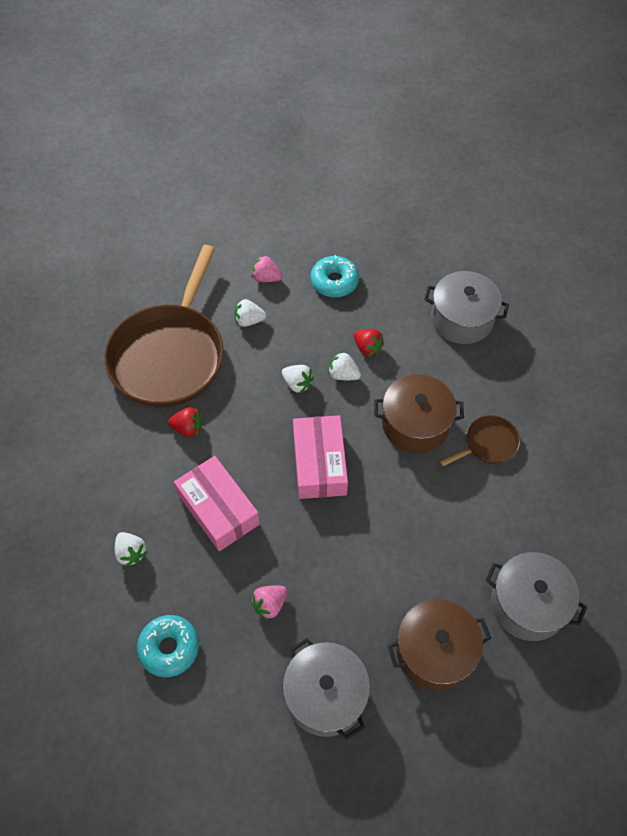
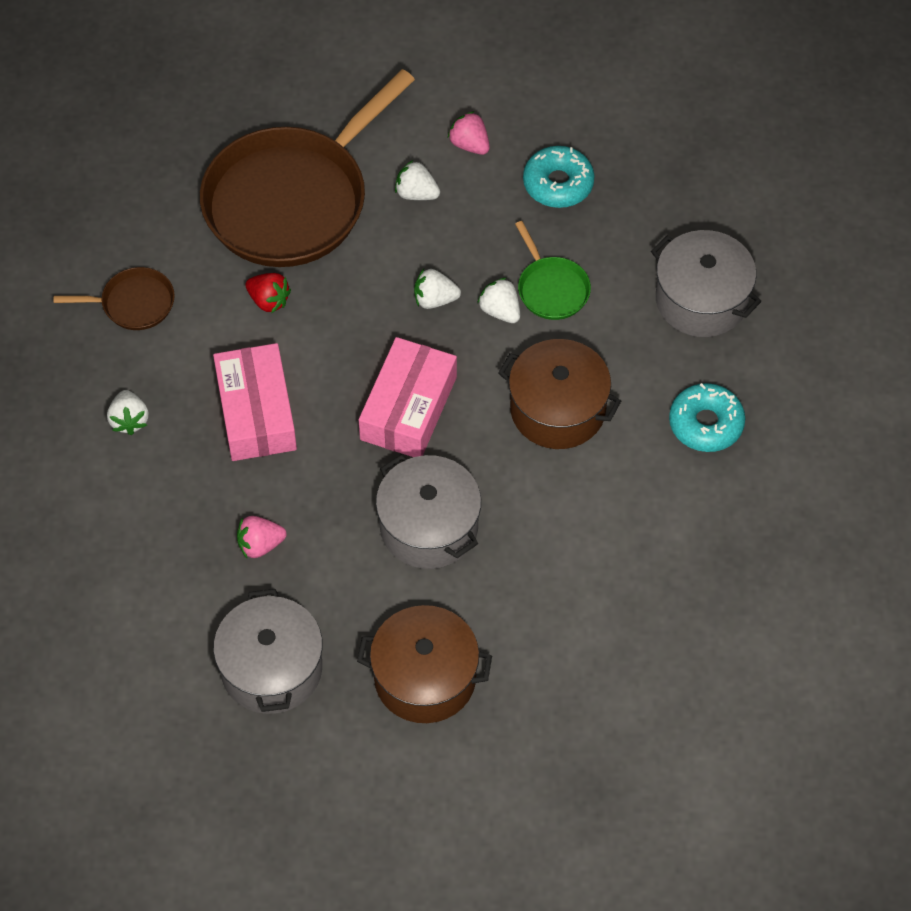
camera: 25 degrees right, 0 degrees up
(169, 648) = (121, 543): turquoise donut -> turquoise donut (706, 424)
(297, 384) = (434, 299): white strawberry -> white strawberry turned 120 degrees clockwise
(367, 348) = (551, 289): red strawberry -> green pan
(488, 444) = (637, 471): brown pan -> brown pan (134, 303)
(528, 604) = (570, 675): grey pot -> grey pot (429, 527)

